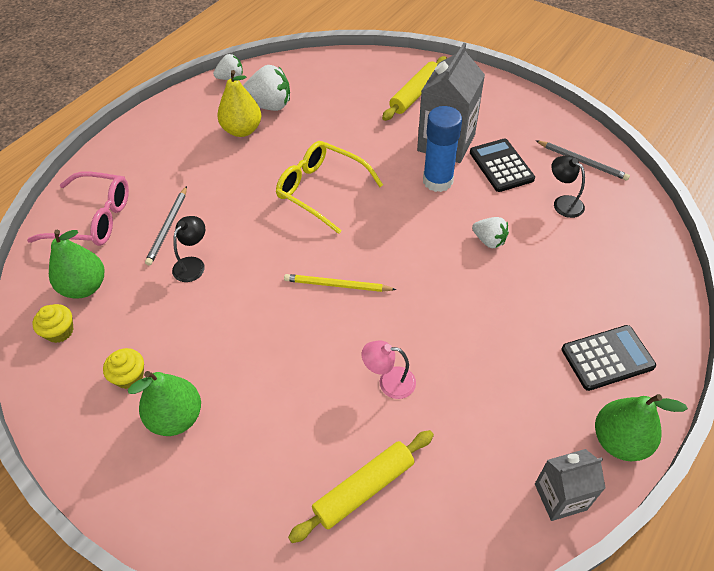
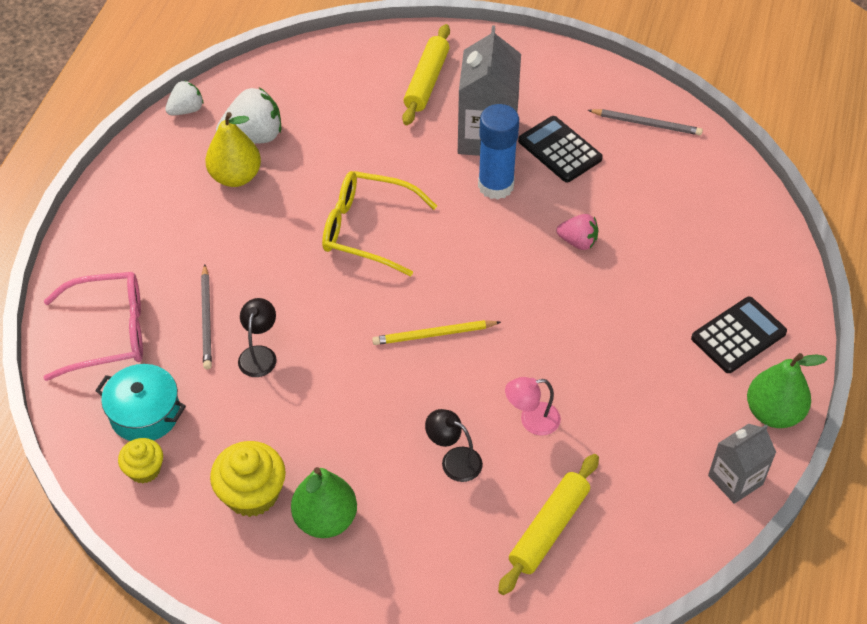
camera: 20 degrees left, 0 degrees up
(84, 287) = (145, 413): green pear -> turquoise pot
(129, 376) = (252, 493): yellow cupcake -> yellow cupcake, size x1.64
(489, 240) = (578, 242): white strawberry -> pink strawberry
(563, 203) = (642, 178): black lamp -> black lamp (454, 460)

